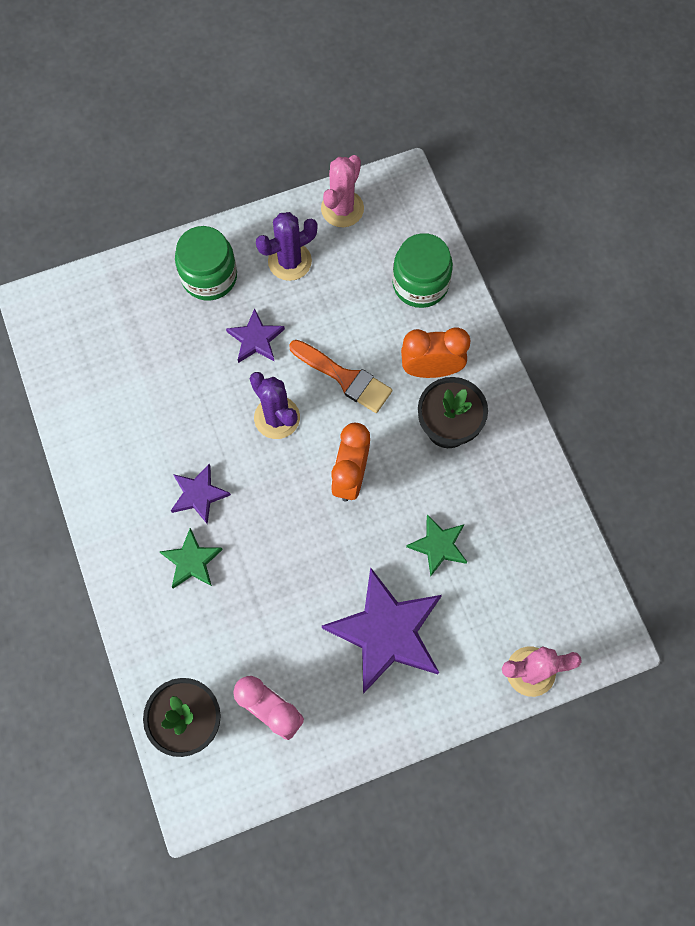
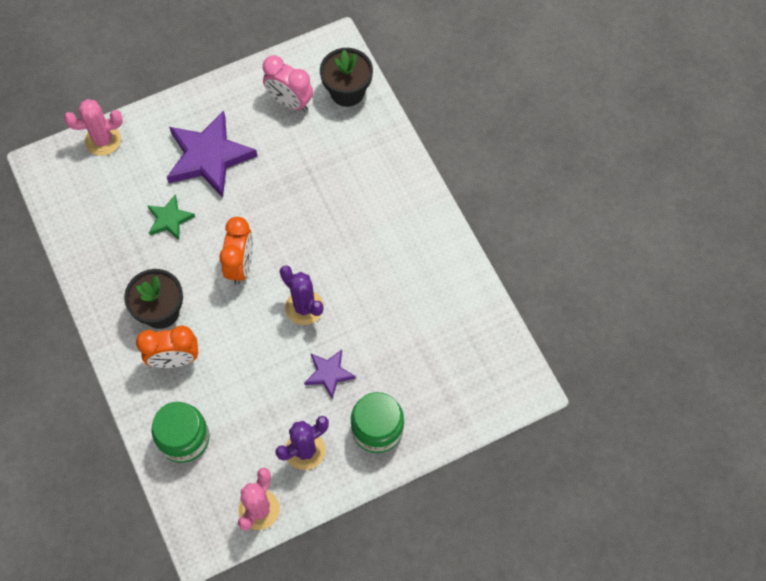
camera: 175 degrees right, 5 degrees down
(192, 561) = (360, 193): green star -> none
(199, 494) = (361, 242): purple star -> none
(345, 378) = (249, 345): orange brush -> none

